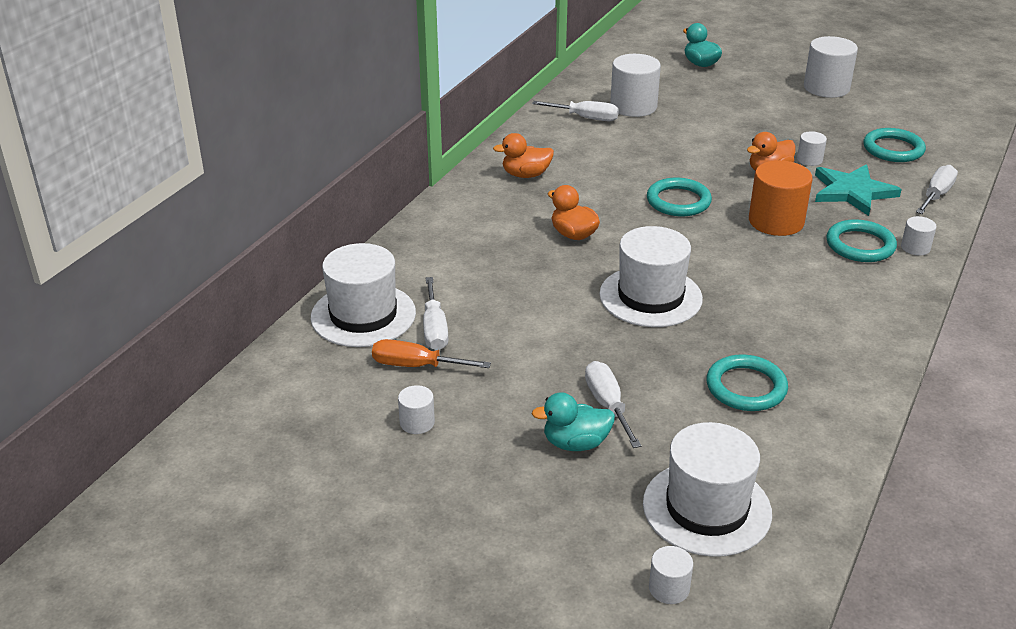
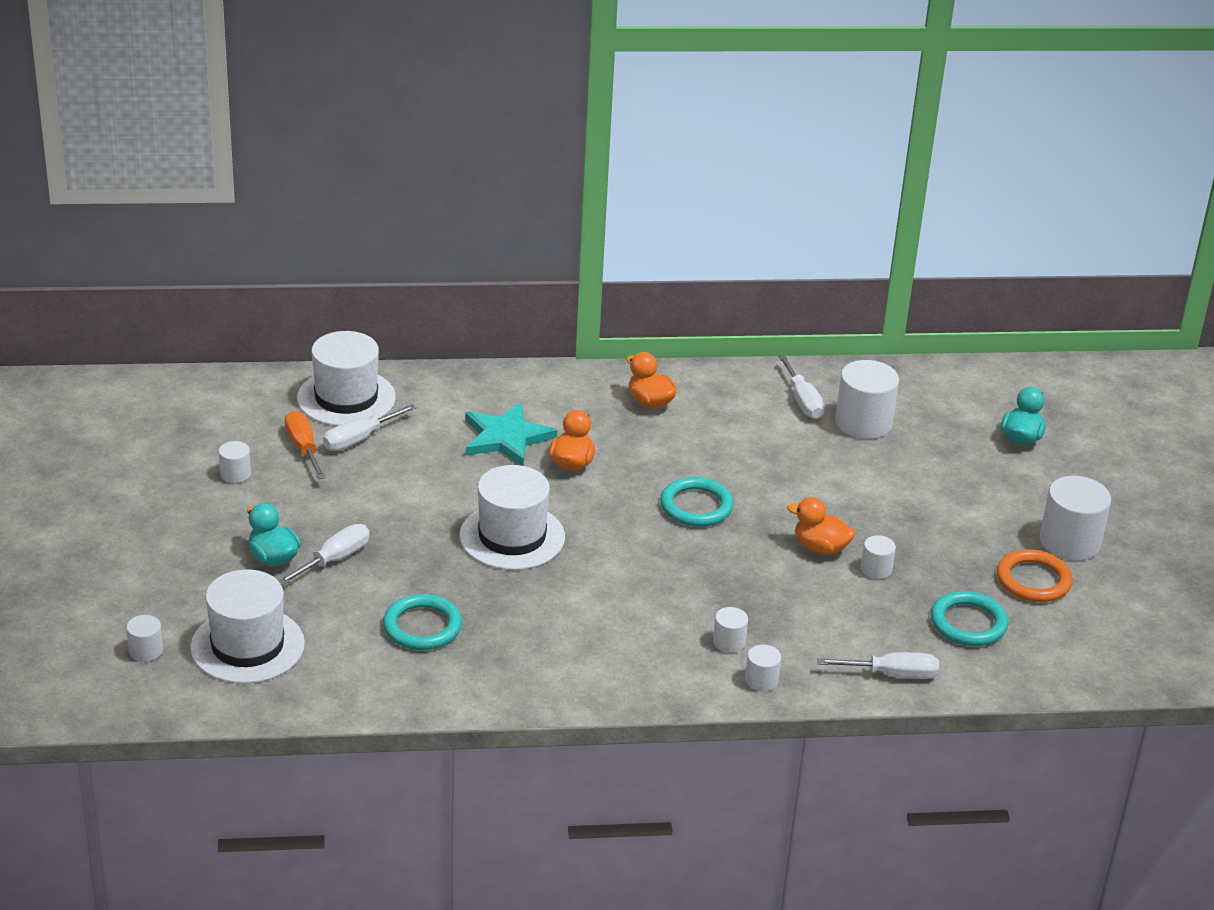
camera: 55 degrees right, 0 degrees up
(776, 221) = (720, 577): orange cylinder -> none
(852, 192) = (836, 614): turquoise star -> turquoise star (506, 437)
(859, 112) = (1033, 580): none -> orange ring
(860, 245) = (729, 642): turquoise ring -> white cylinder

